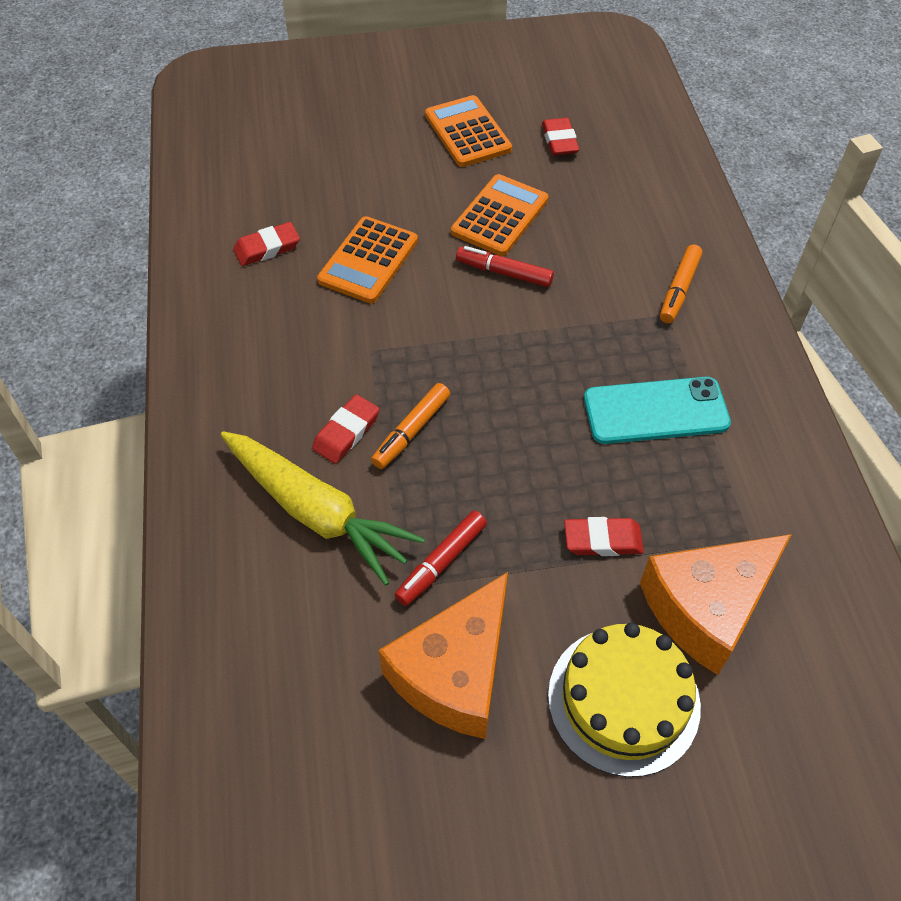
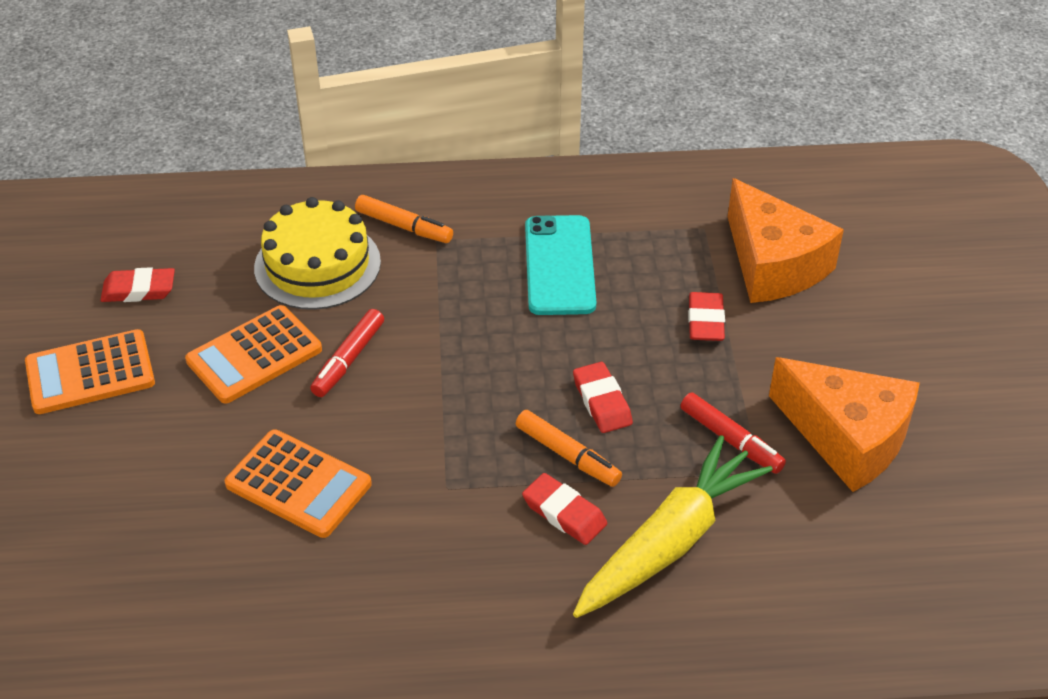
camera: 85 degrees left, 10 degrees down
(267, 248) = (248, 593): red eraser -> red eraser (602, 401)
(499, 216) = (254, 355): orange calculator -> orange calculator turned 75 degrees counterclockwise
(623, 700) = (863, 327): yellow cake -> yellow cake (317, 265)

